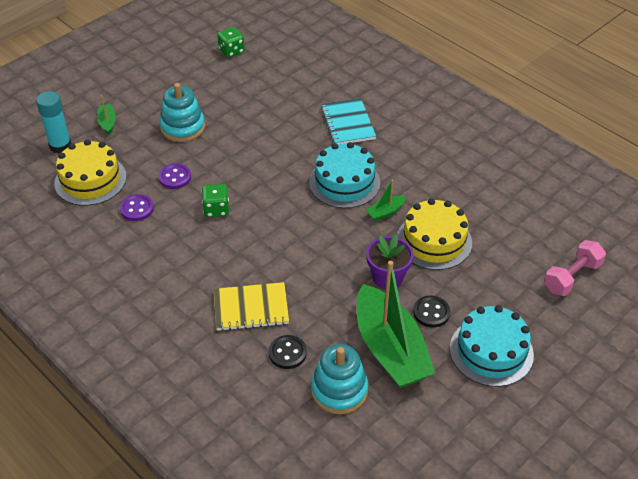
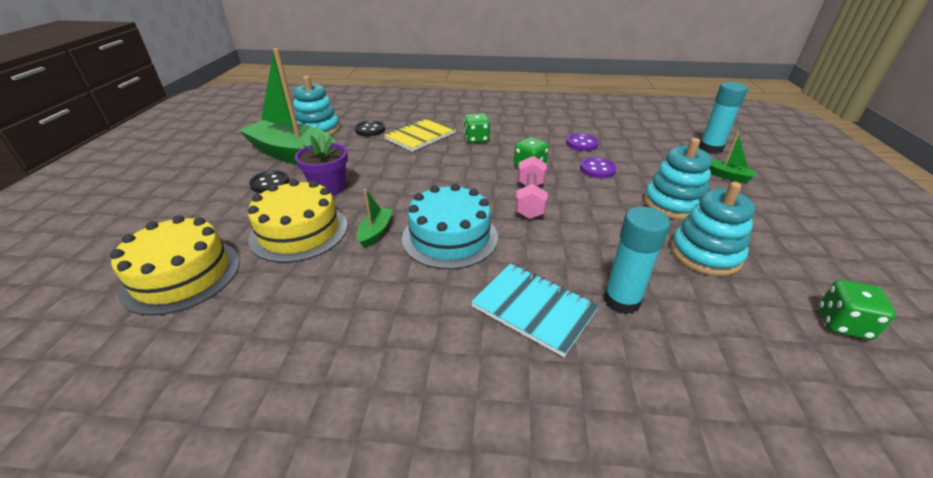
camera: 140 degrees right, 10 degrees down
(90, 180) = (644, 143): yellow cake -> yellow cake (182, 275)
(209, 270) = (476, 139): none -> green dice
(226, 98) = (705, 254): none -> turquoise stacking toy
(303, 104) = (621, 301): none -> turquoise glue stick
(491, 351) = (199, 183): turquoise cake -> none
(572, 277) = (98, 271): pink dumbbell -> pink dumbbell (530, 200)

